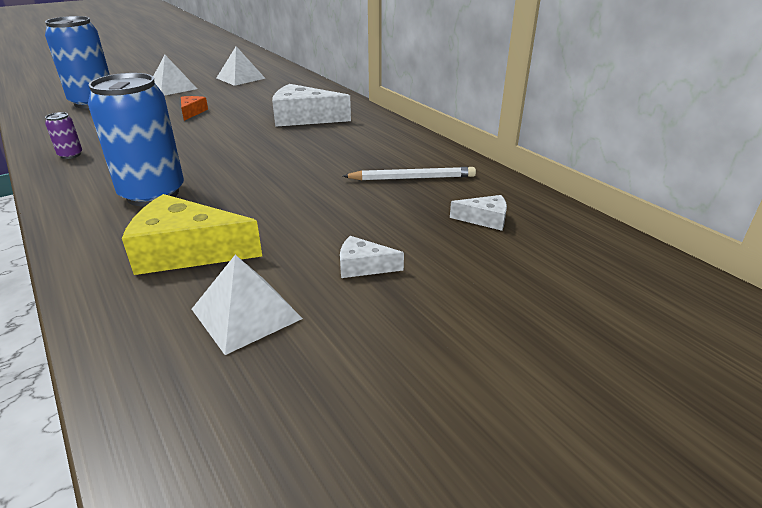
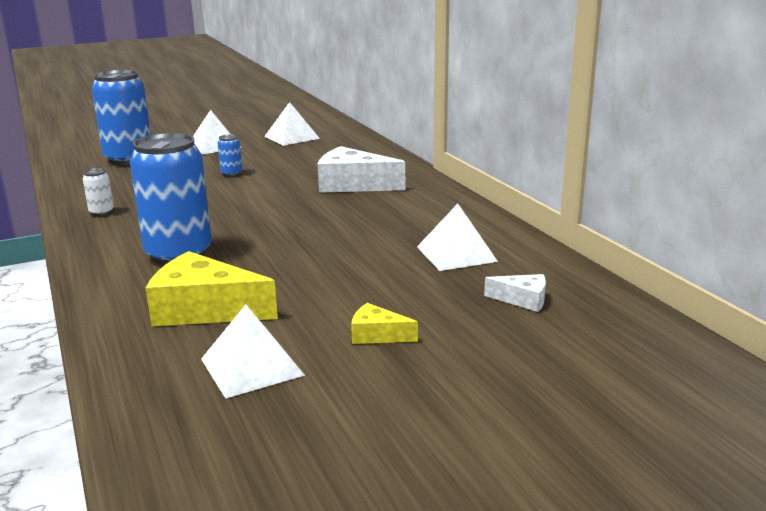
camera: 10 degrees right, 10 degrees down
(70, 155) = (101, 212): purple can -> white can
(192, 112) = (231, 173): orange cheese -> blue can
(363, 266) = (377, 335): white cheese -> yellow cheese
(412, 178) = (456, 254): white pencil -> white pyramid

